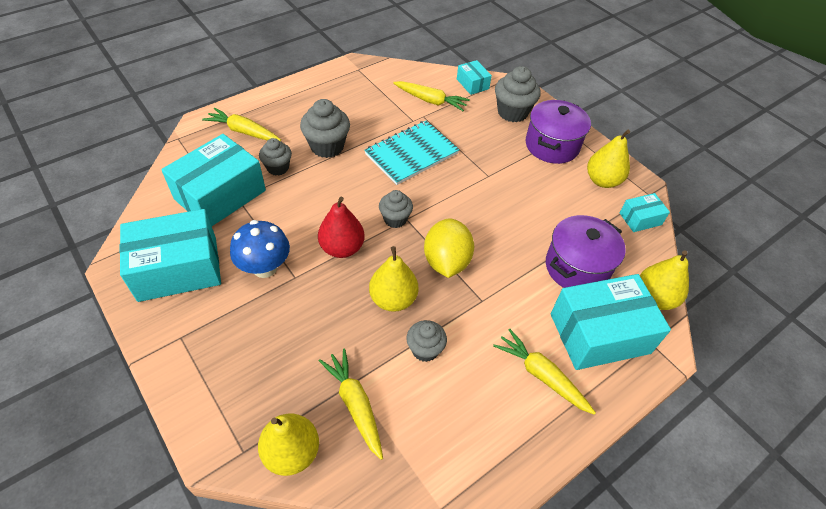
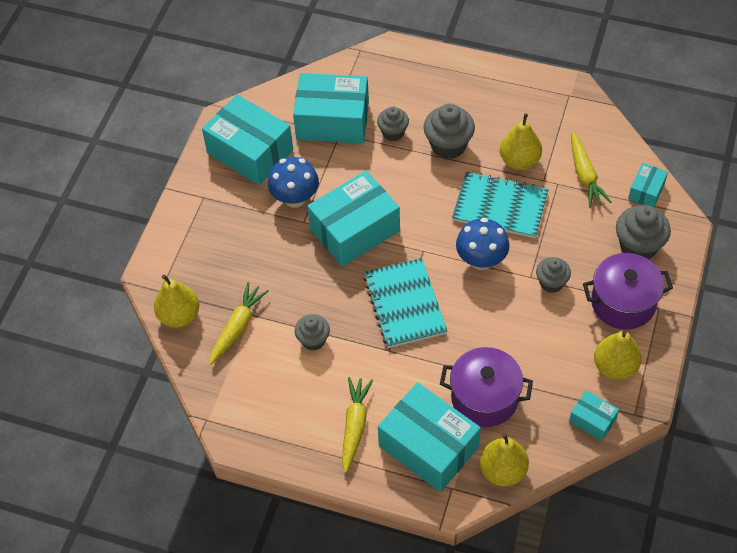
camera: 60 degrees right, 5 degrees up
(243, 131) = (408, 81): yellow carrot -> none
(342, 248) = (355, 230): red pear -> turquoise box
(393, 299) = (338, 293): yellow pear -> yellow pear (519, 161)
(395, 219) = (415, 244): grey cupcake -> grey cupcake (551, 283)
(446, 262) = (405, 304): yellow lemon -> turquoise notebook
(448, 192) = (481, 260): none -> blue mushroom

